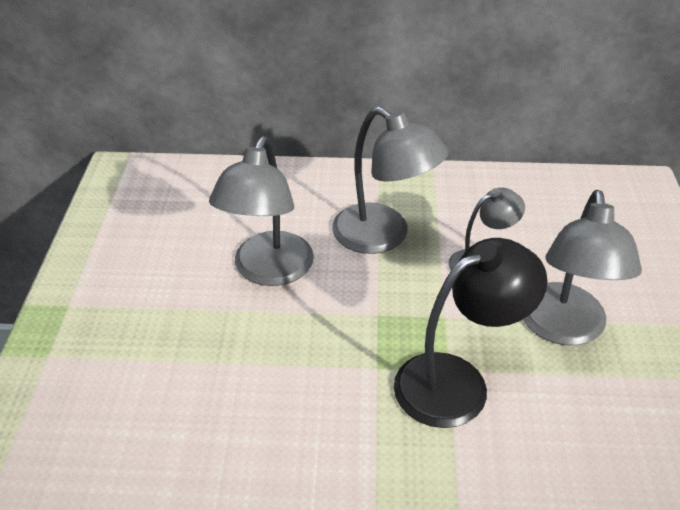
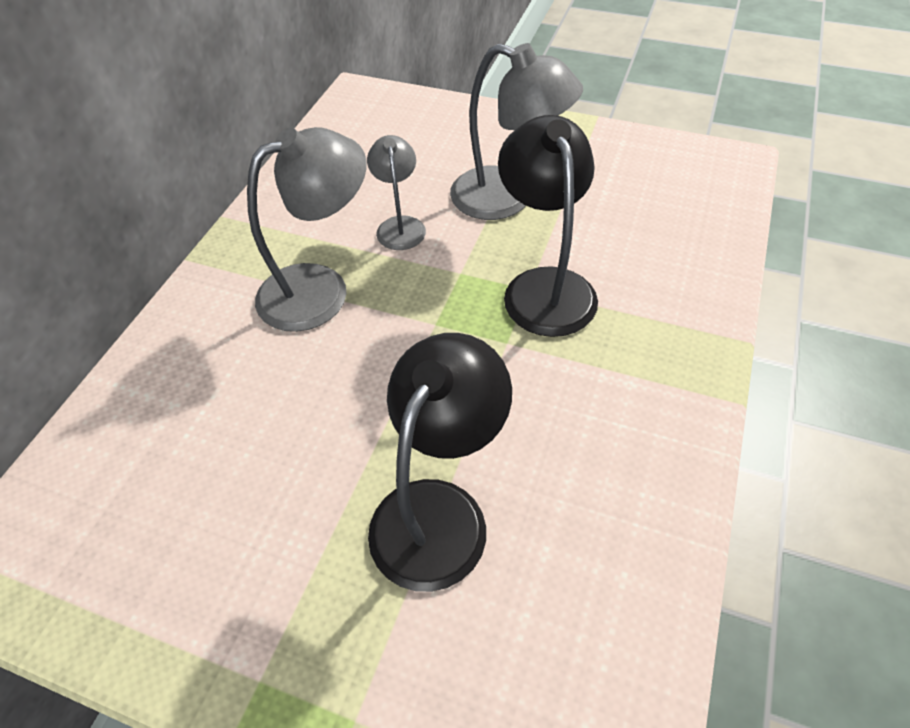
camera: 70 degrees left, 10 degrees up
(200, 361) = (439, 510): none -> black lamp
(268, 271) = (319, 409): grey lamp -> none

